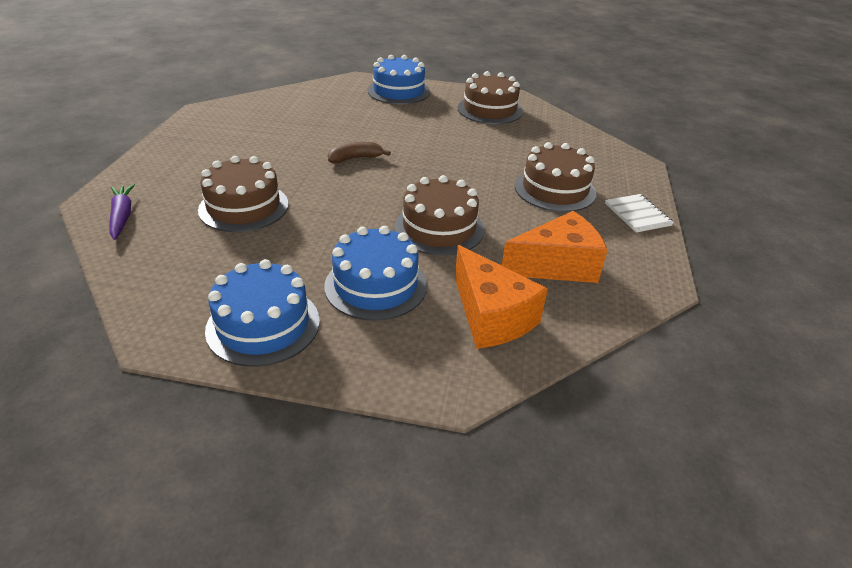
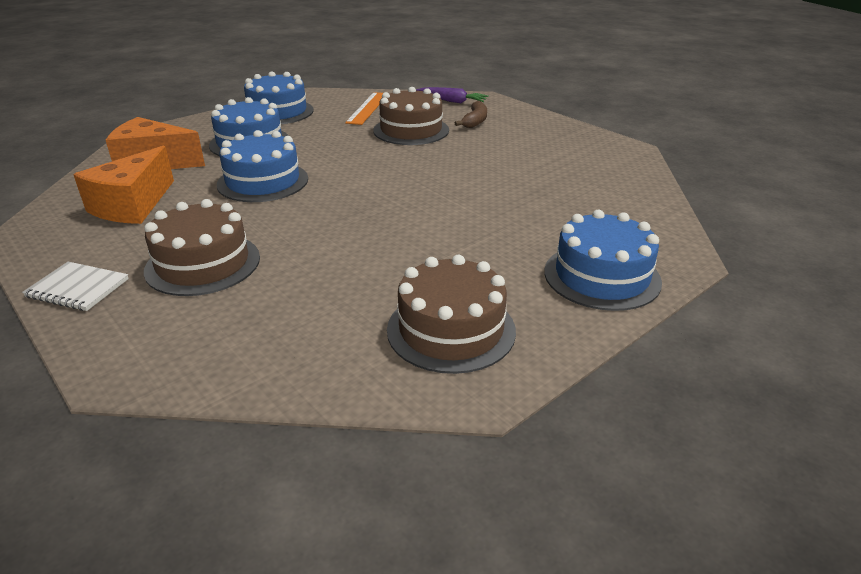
camera: 130 degrees right, 5 degrees down
(190, 262) = (368, 108): none -> orange ruler
(355, 158) = (431, 186): brown banana -> brown banana (475, 121)
(439, 228) = (263, 181): brown cake -> blue cake

